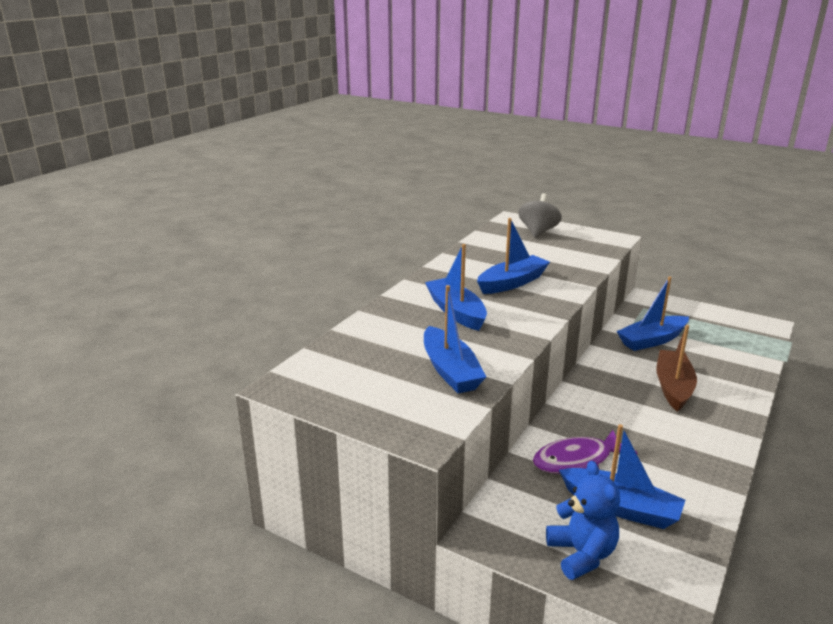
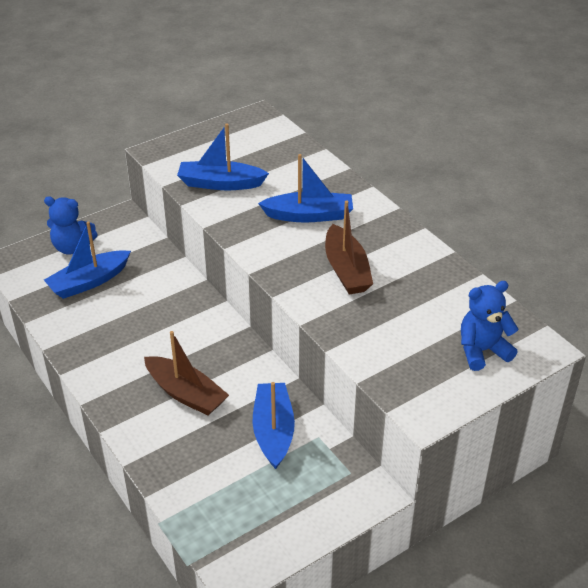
camera: 115 degrees right, 15 degrees up
(512, 283) = (346, 270): blue boat -> brown boat
(538, 232) = (482, 351): grey spinning top -> blue teddy bear
(577, 460) = (147, 284): purple fish -> none

